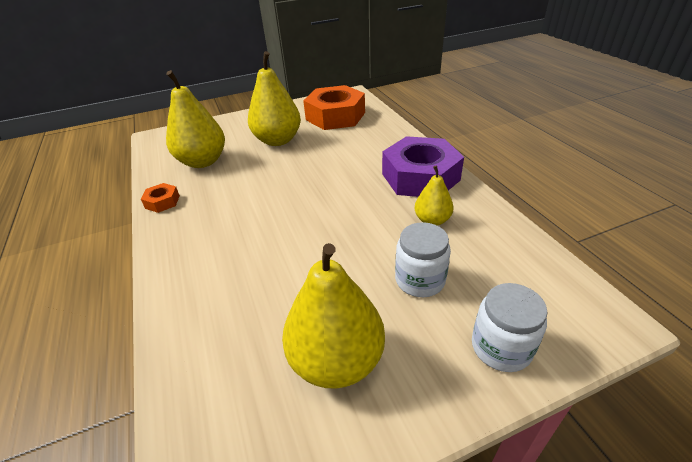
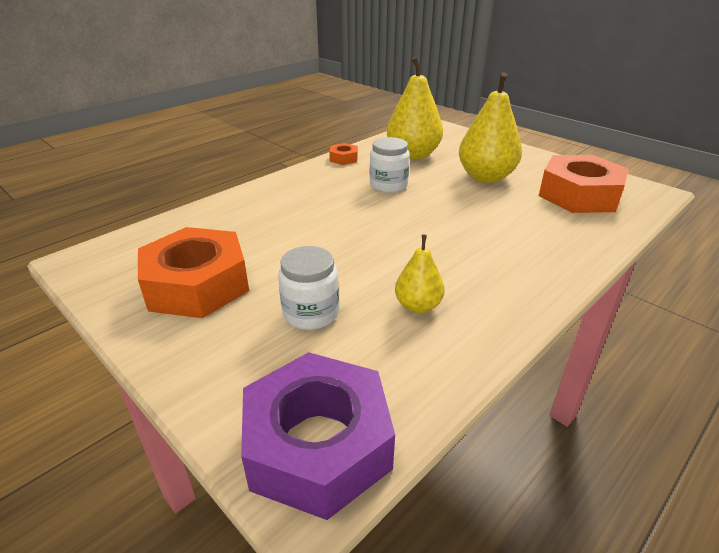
camera: 65 degrees right, 5 degrees down
(336, 360) = (197, 285): yellow pear -> orange nut
(420, 177) = (502, 282): purple nut -> purple nut (318, 444)
(501, 347) = (234, 384): white jar -> white jar (388, 185)

